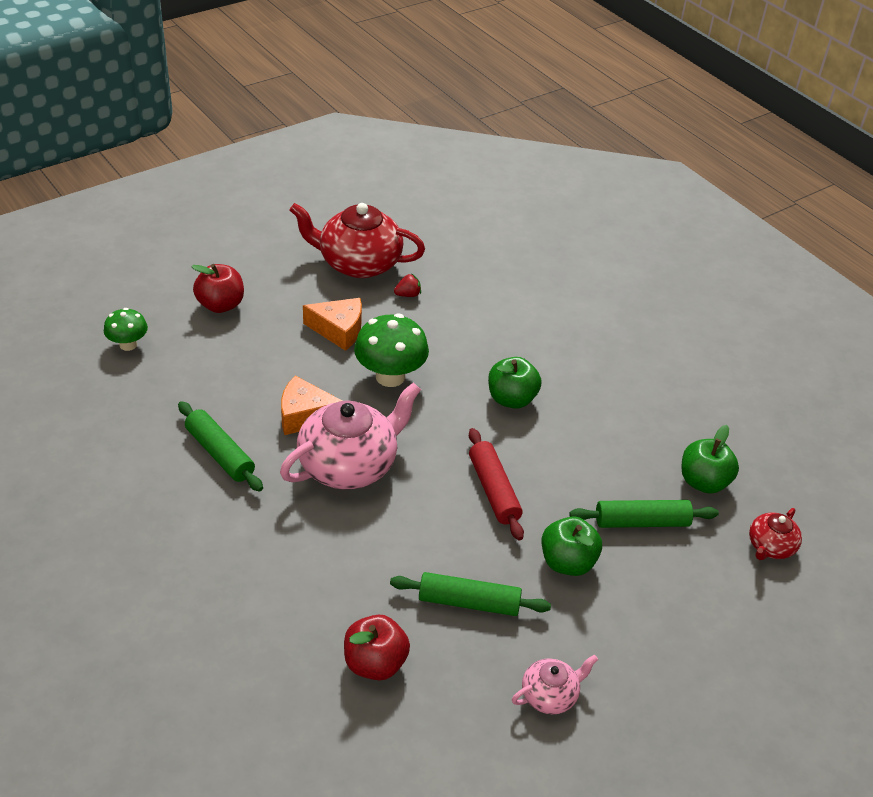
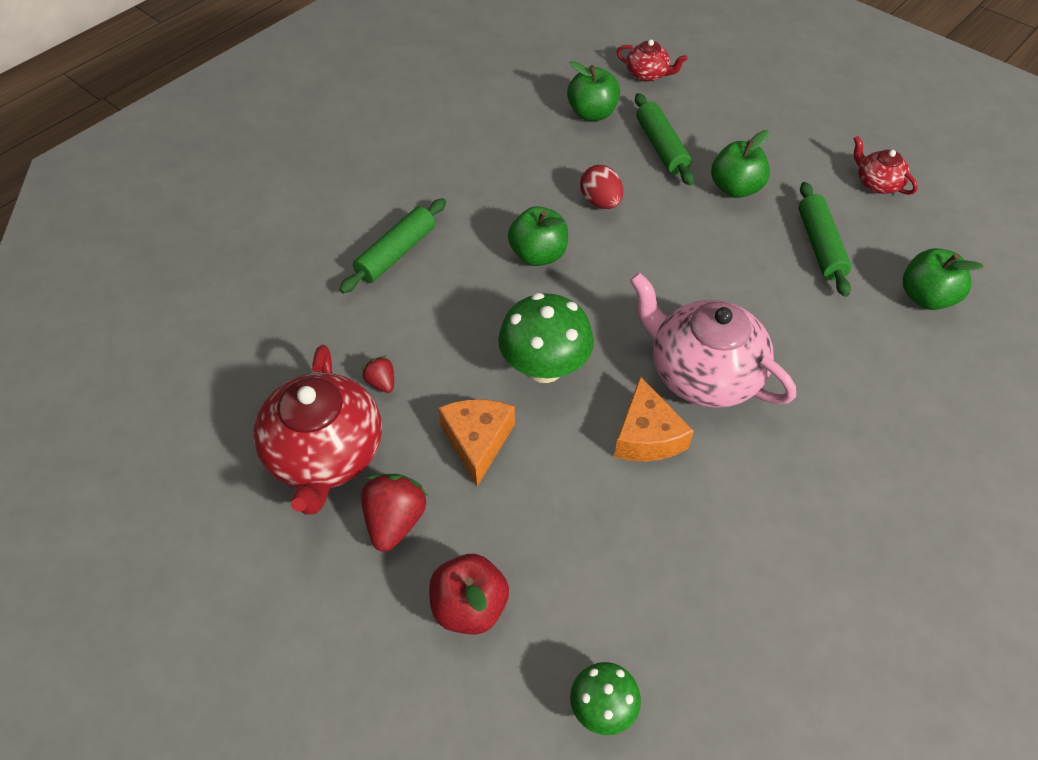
camera: 100 degrees left, 10 degrees up
(220, 453) = (750, 507): green rolling pin -> green rolling pin (396, 253)
(294, 285) = (395, 521): none -> red strawberry
(375, 663) = (926, 297): red apple -> green apple
(493, 490) = (676, 249): red rolling pin -> none
(550, 695) = (877, 183): pink teapot -> red teapot
(568, 455) = (600, 202): none -> red egg

